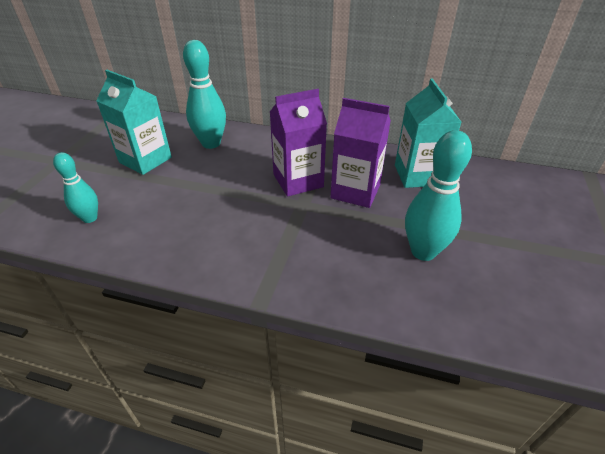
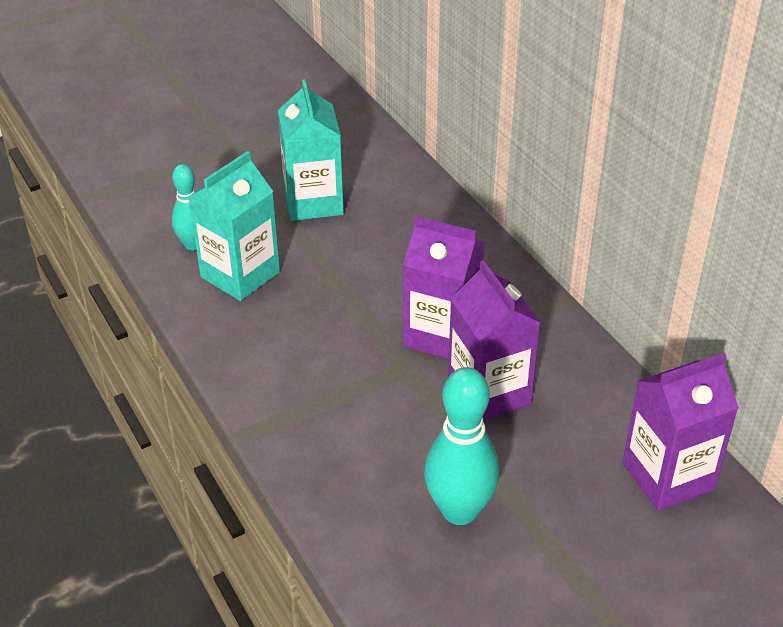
camera: 45 degrees right, 0 degrees up
(211, 143) = (407, 221): turquoise bowling pin -> none
(418, 175) = (599, 425): turquoise carton -> turquoise carton (240, 274)
(470, 177) = (668, 476): none -> purple carton

